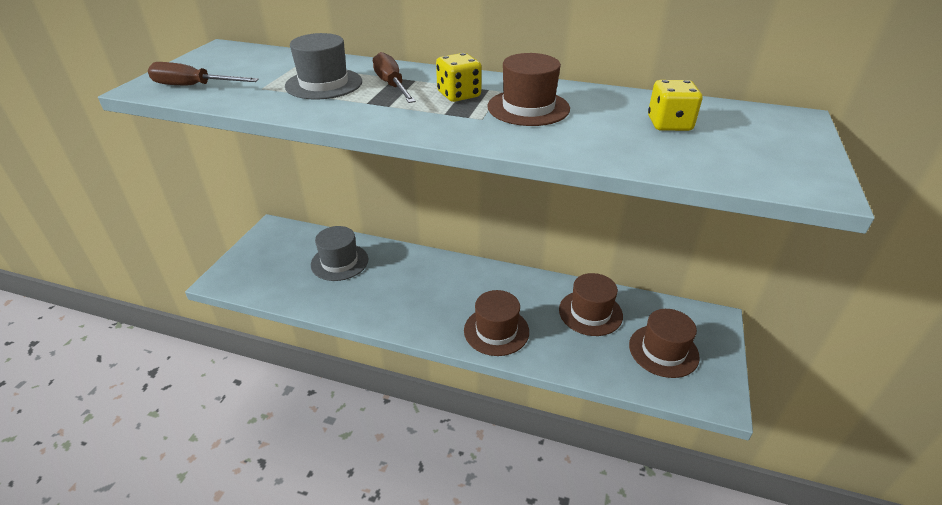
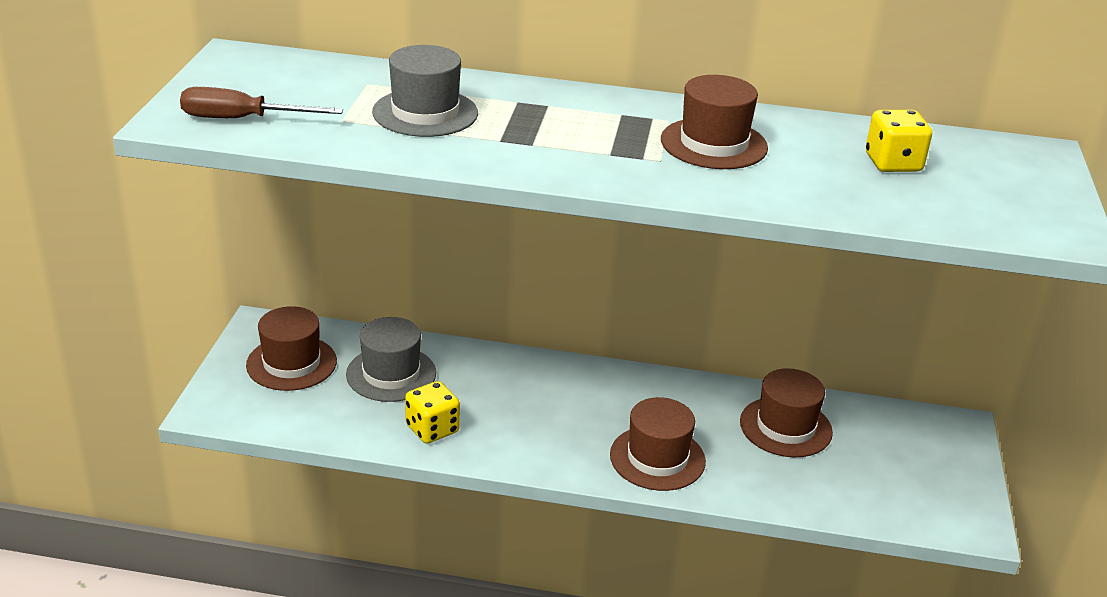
camera: 10 degrees left, 5 degrees down
(392, 85) = (520, 113): brown screwdriver -> none
(459, 95) = (616, 127): yellow dice -> yellow dice (432, 429)
(663, 351) = (894, 471): brown hat -> brown hat (291, 363)

